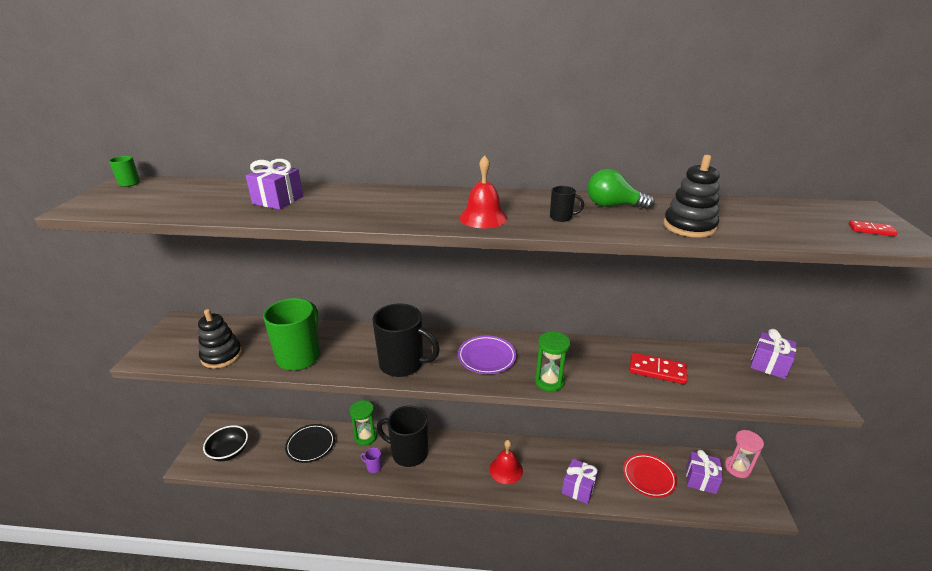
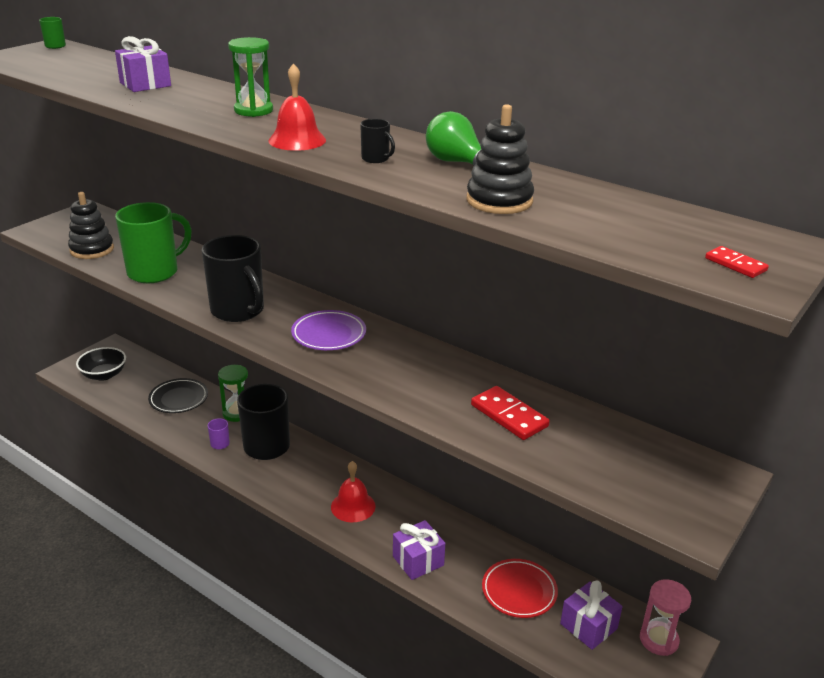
camera: 30 degrees right, 0 degrees up
(549, 381) = (367, 378): green hourglass -> green hourglass (253, 110)
(769, 365) = (673, 466): purple gift -> none

